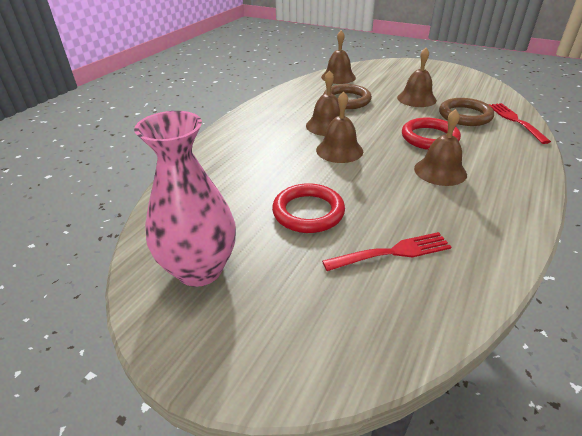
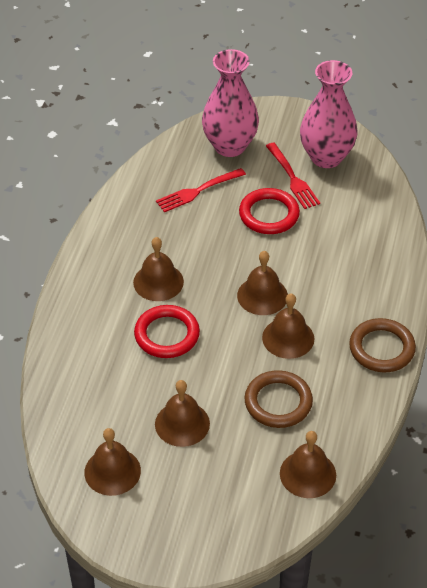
camera: 165 degrees right, 10 degrees up
(333, 314) = (230, 146): none -> pink vase
(463, 87) = (112, 471): none -> brown bell
(465, 115) = (120, 390): brown ring -> brown ring (381, 348)
(516, 121) = (59, 388): red fork -> red fork (292, 178)

